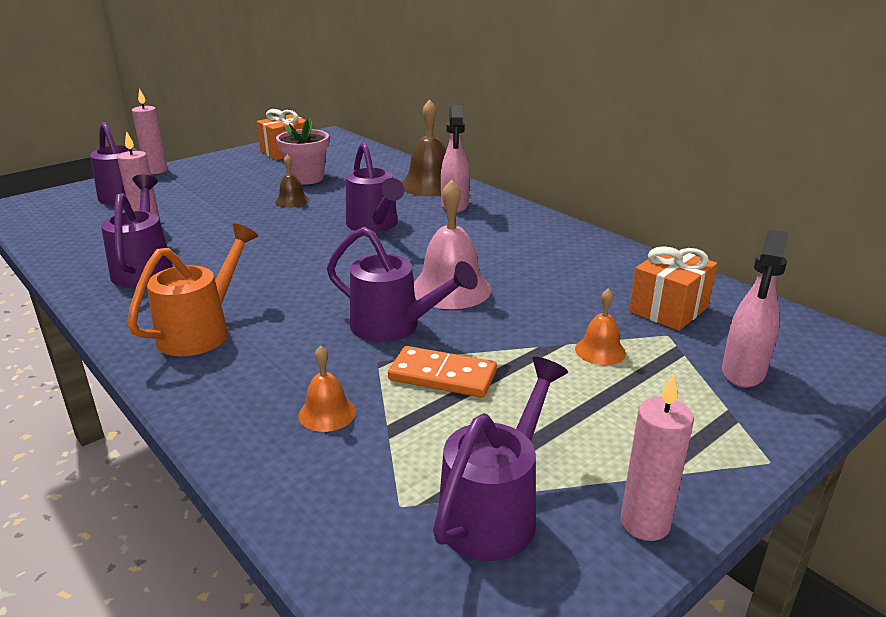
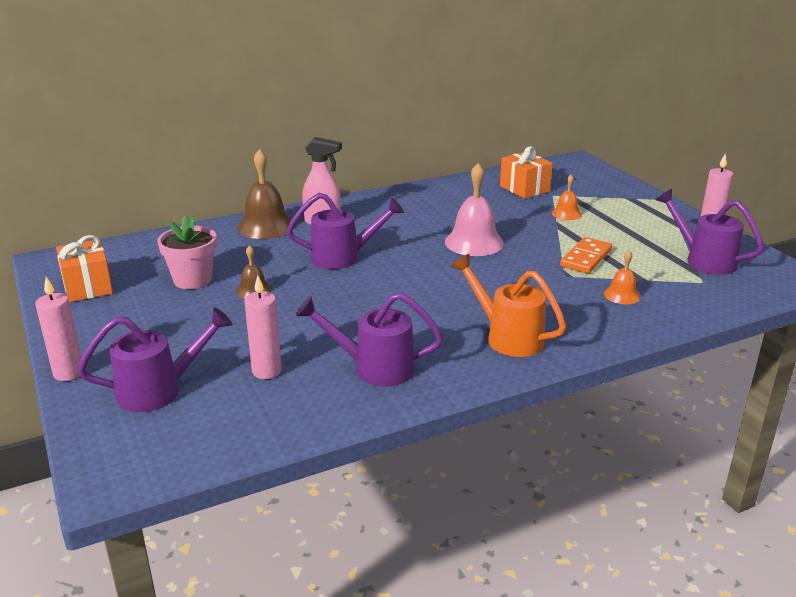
camera: 75 degrees left, 0 degrees up
(394, 327) = (522, 266): purple watering can -> none
(743, 372) = (594, 187): pink spray bottle -> none

